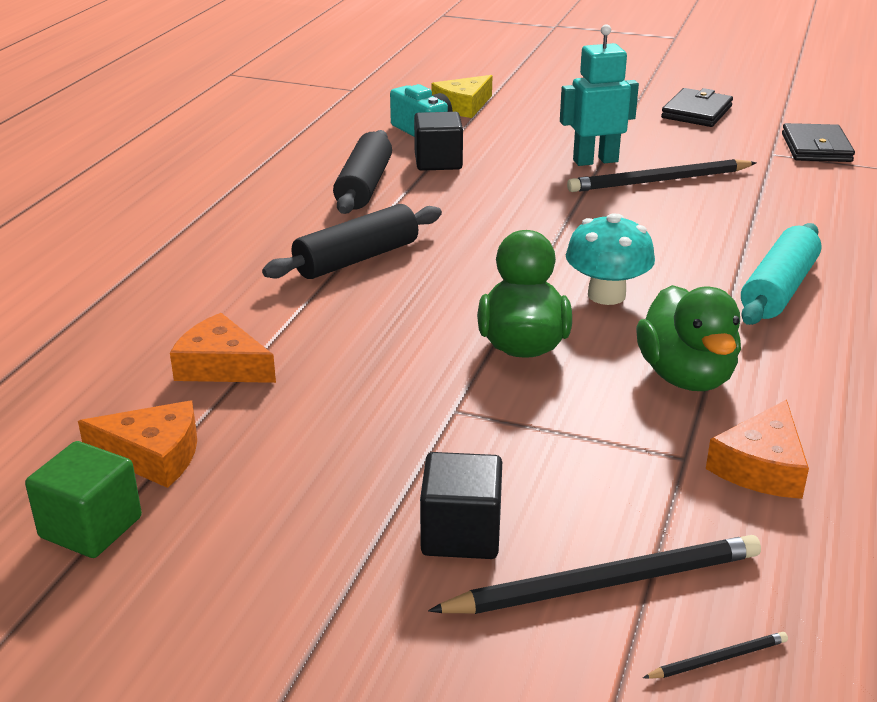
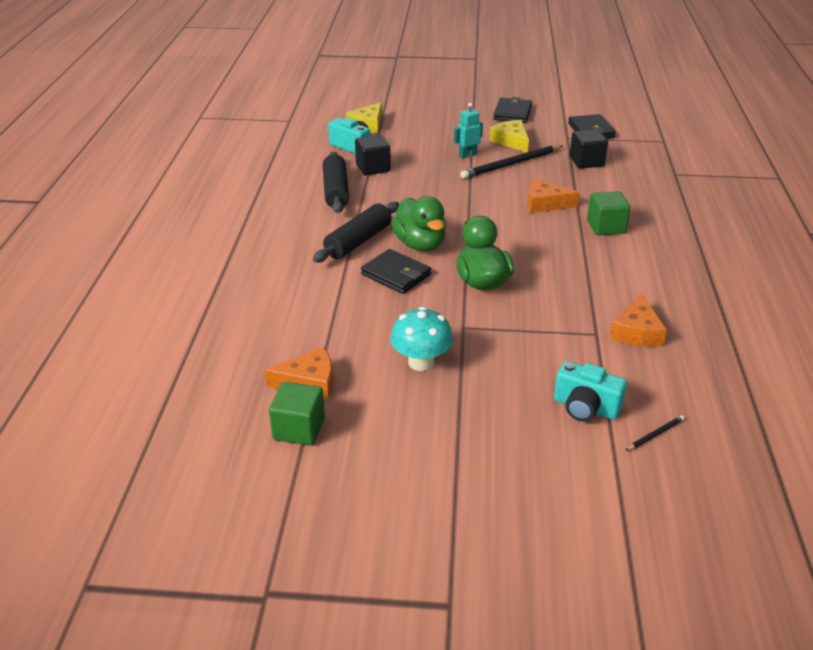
camera: 15 degrees left, 5 degrees up
(221, 366) = (316, 322): orange cheese -> orange cheese (545, 203)
(388, 314) = (396, 274): none -> black wallet
(461, 534) = (502, 395): black cube -> black cube (586, 161)
(595, 161) = (467, 155): turquoise robot -> turquoise robot, size x0.65
(604, 583) = (585, 408): black pencil -> turquoise camera
(606, 295) = (514, 244): turquoise mushroom -> turquoise mushroom (421, 362)
(676, 149) = (511, 141): none -> yellow cheese
(686, 376) = (578, 287): green duck -> green duck (420, 244)
(779, 289) = (606, 227): turquoise rolling pin -> green cube

